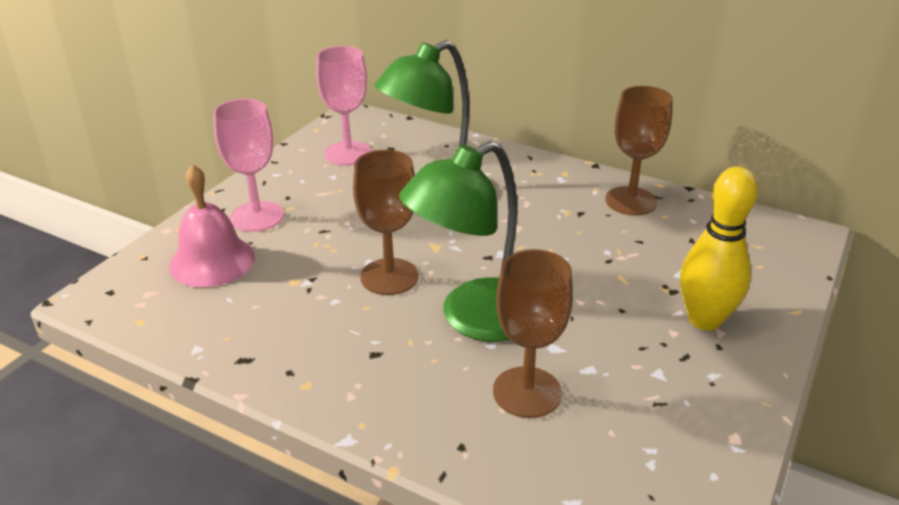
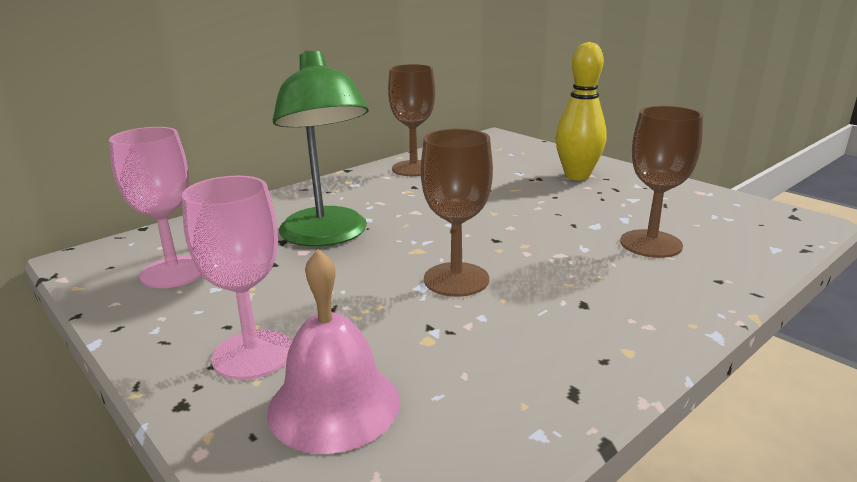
camera: 70 degrees left, 10 degrees down
(473, 319) = (545, 249): green lamp -> none

